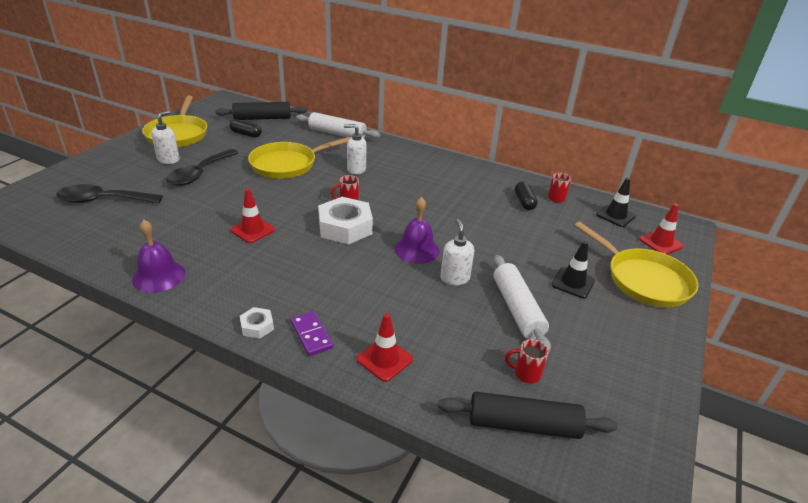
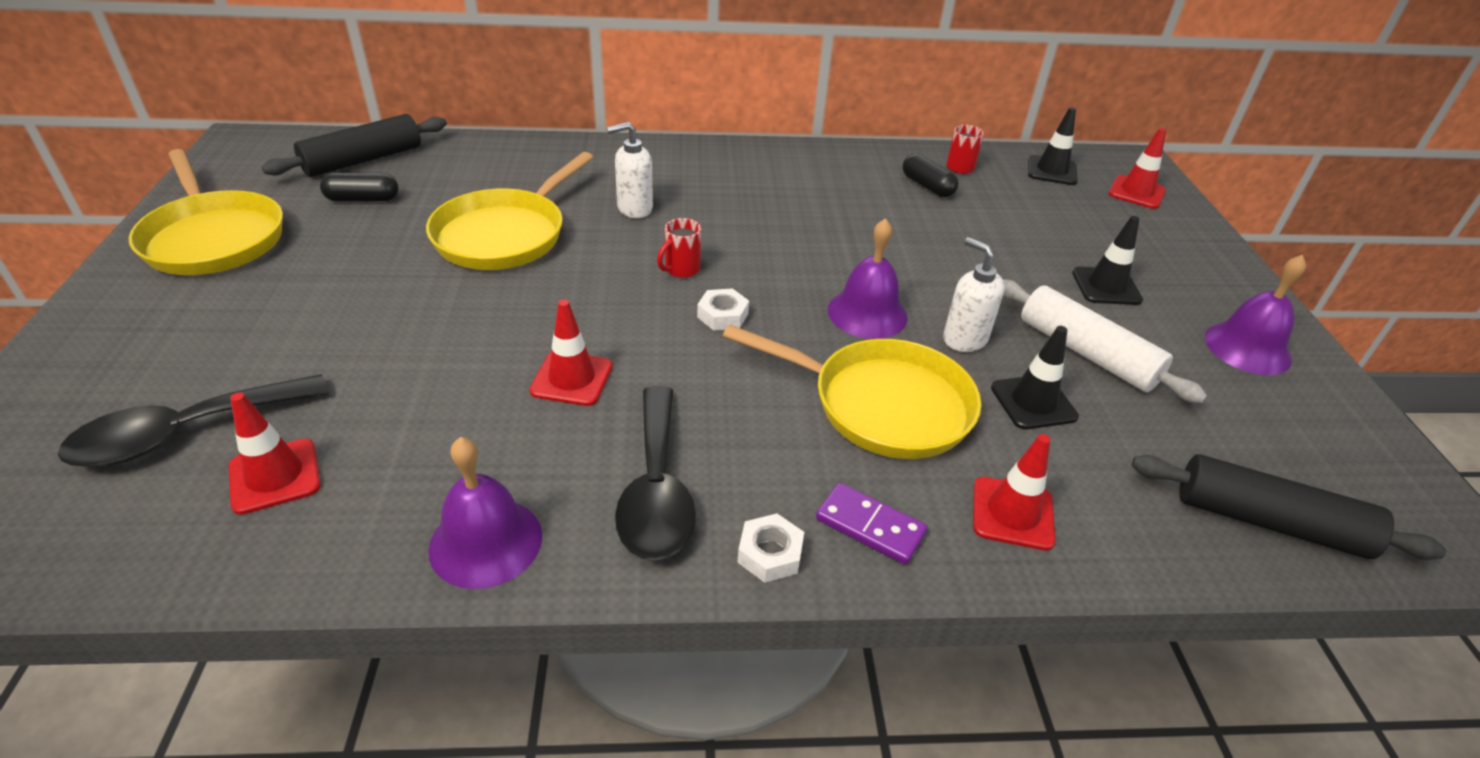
camera: 30 degrees left, 5 degrees up
(115, 225) = (275, 476): none -> red traffic cone
(168, 160) = (249, 297): white soap dispenser -> none
(199, 174) = (349, 305): black spoon -> black spoon (656, 489)
(337, 134) = (535, 153): white rolling pin -> none
(345, 227) = (722, 315): white nut -> white nut, size x0.47
(456, 319) = (1033, 402): none -> black traffic cone
(523, 425) = (1269, 521): black rolling pin -> black rolling pin turned 45 degrees clockwise
(525, 374) = (1194, 445): red mug -> none
(627, 344) = (1247, 348): none -> purple bell
(643, 280) = (1172, 251): yellow pan -> yellow pan (882, 405)

